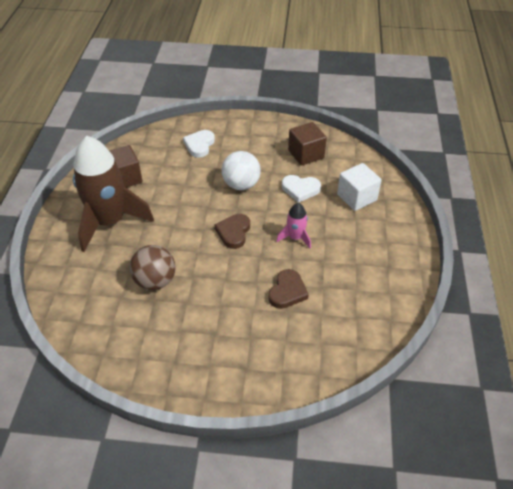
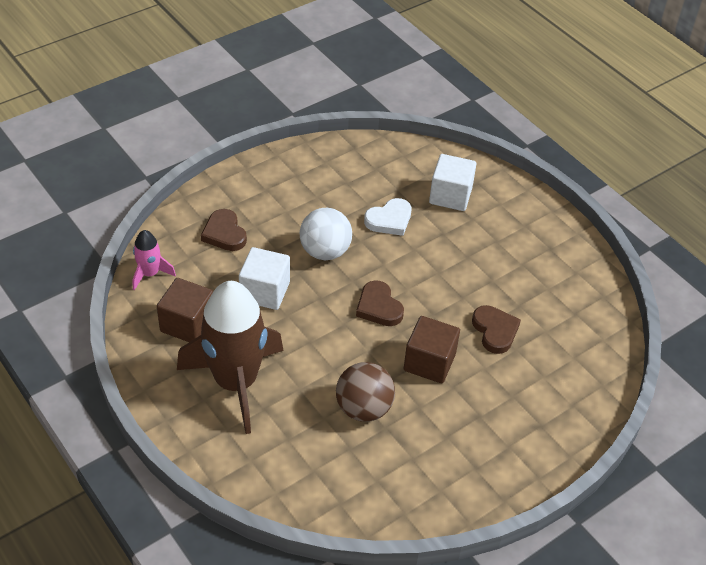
camera: 45 degrees left, 0 degrees up
(182, 186) = (265, 292): none -> white cube
(199, 145) = (224, 233): white heart -> brown heart
(295, 237) = (442, 273): pink rocket -> pink rocket (150, 274)
(306, 154) = (350, 177): brown cube -> brown cube (429, 362)

